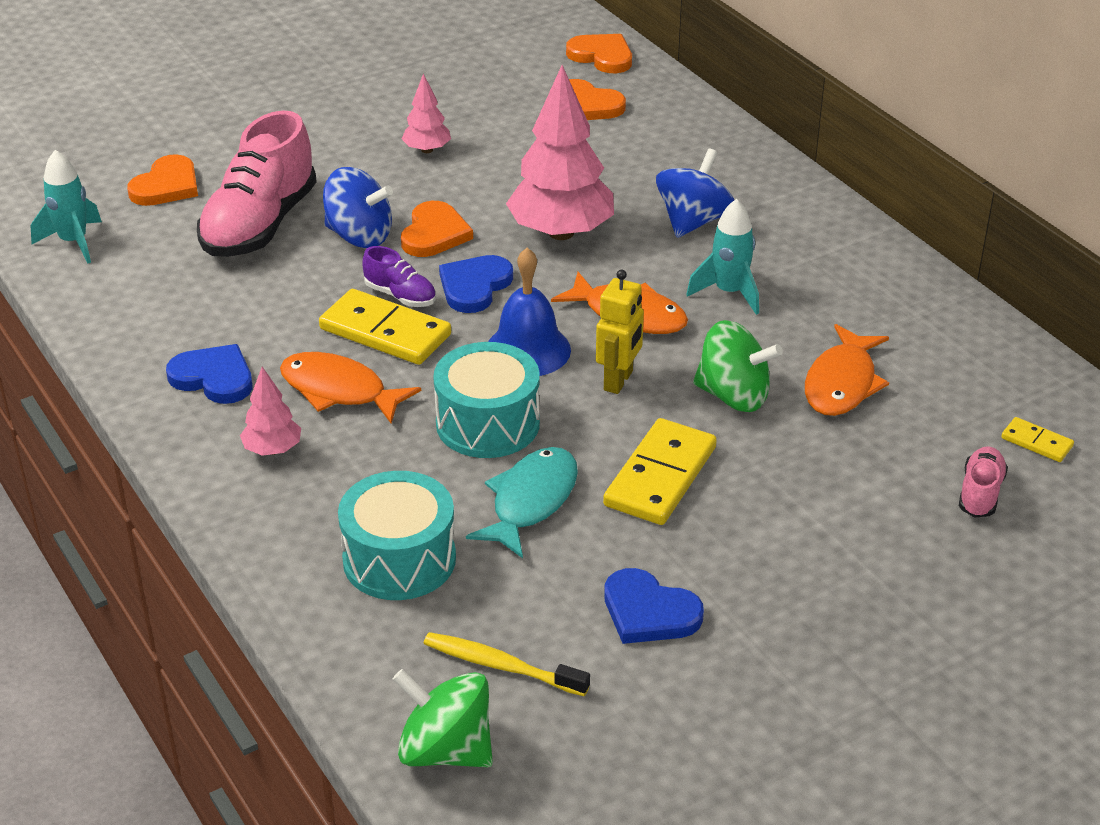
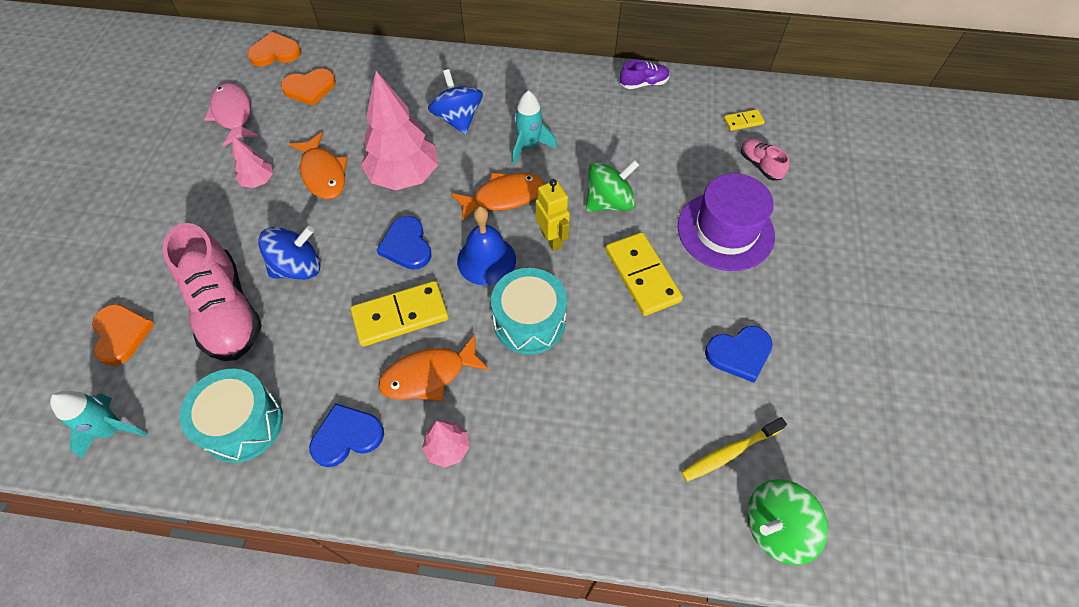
camera: 50 degrees left, 20 degrees up
(399, 559) = (604, 445): turquoise drum -> turquoise drum (243, 424)
(400, 296) = (376, 285): purple shoe -> purple shoe (643, 84)
(434, 234) = (339, 231): orange heart -> none
(486, 84) = (233, 114): none -> pink fish
(531, 501) = (611, 346): turquoise fish -> none
(823, 513) = (725, 231): none -> purple hat
(842, 383) = (640, 156): orange fish -> orange fish (323, 174)

